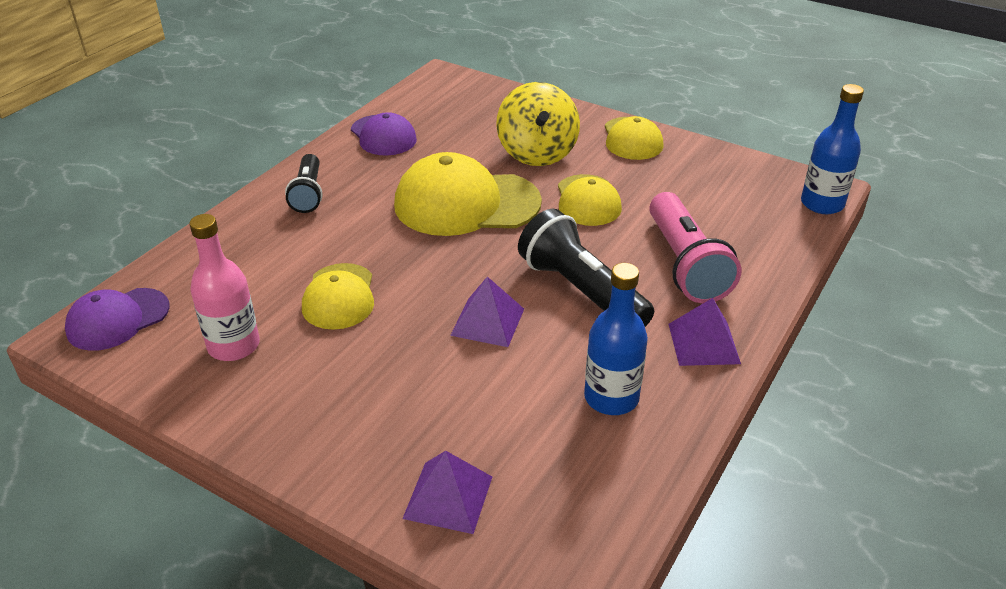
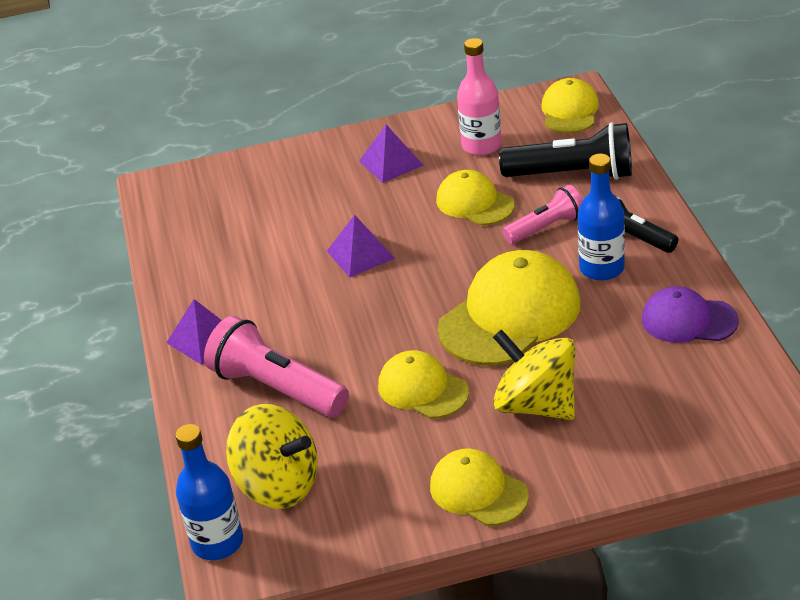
camera: 140 degrees right, 0 degrees up
(118, 319) = (569, 111): purple cap -> yellow cap
(337, 239) = (546, 227): none -> pink flashlight
(448, 497) = (258, 176): purple pyramid -> purple pyramid (391, 163)
(581, 291) = (328, 314): black flashlight -> black flashlight (573, 175)
(611, 398) = (228, 269): blue bottle -> blue bottle (601, 268)
(749, 208) = (278, 485): none -> yellow spinning top

